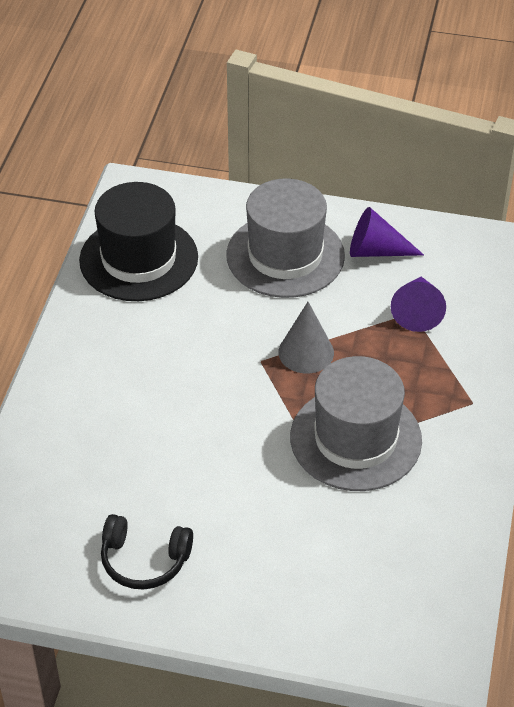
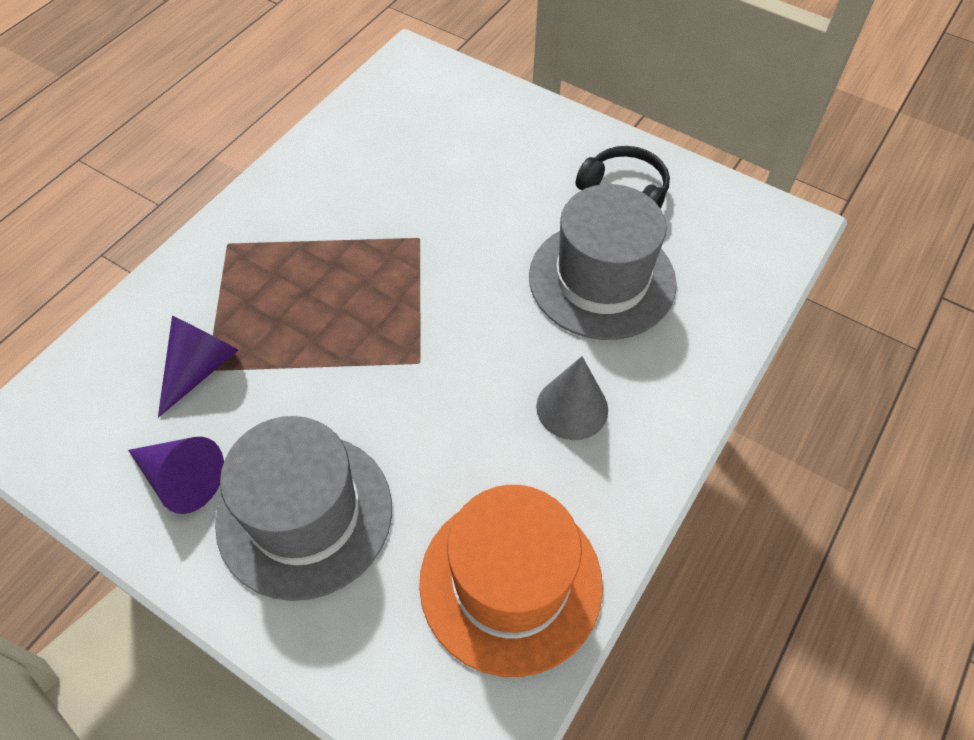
camera: 160 degrees left, 10 degrees up
(138, 259) = (510, 582): black hat -> orange hat
(306, 352) = (362, 355): grey cone -> grey cone (572, 408)
(355, 439) = (369, 241): grey hat -> grey hat (602, 279)

